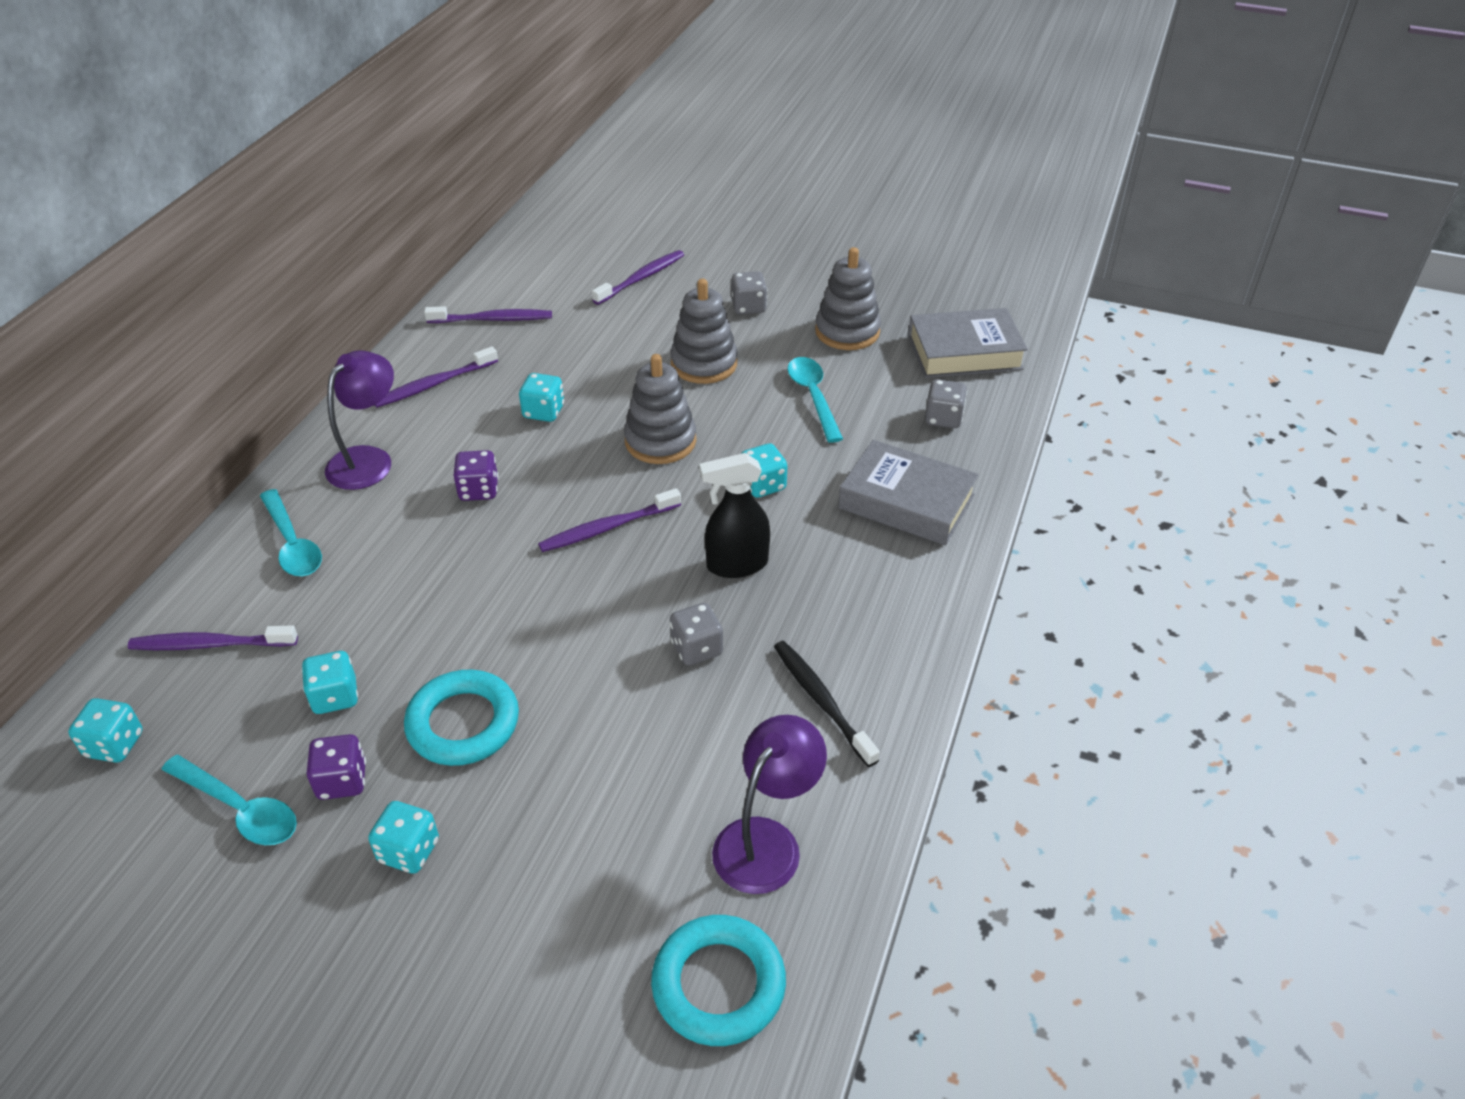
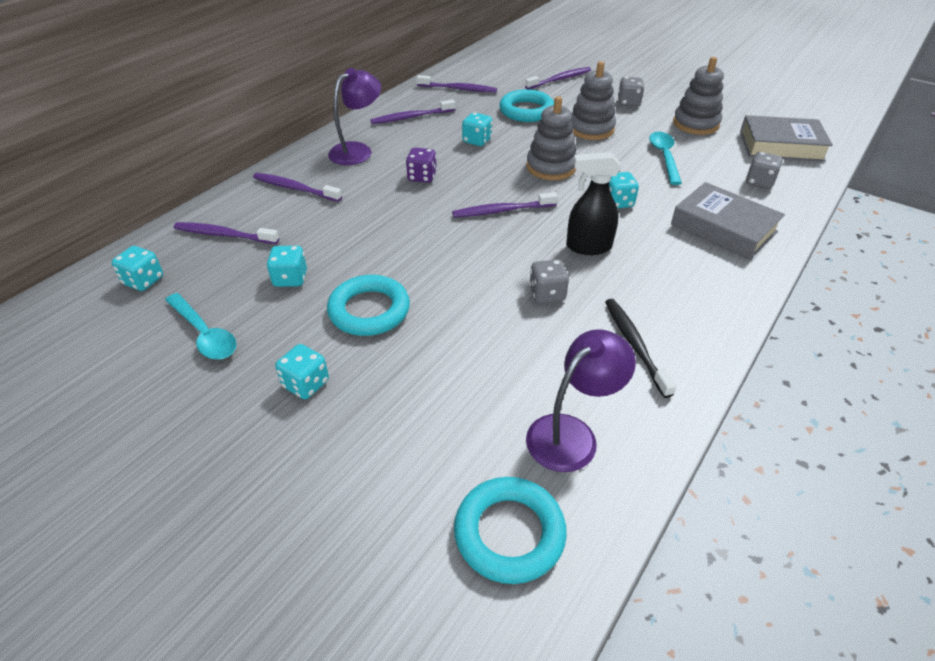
camera: 15 degrees right, 0 degrees up
(293, 544) = (295, 188): turquoise spoon -> purple toothbrush
(342, 781) = (276, 330): purple dice -> none
(604, 345) = (526, 111): none -> turquoise ring

